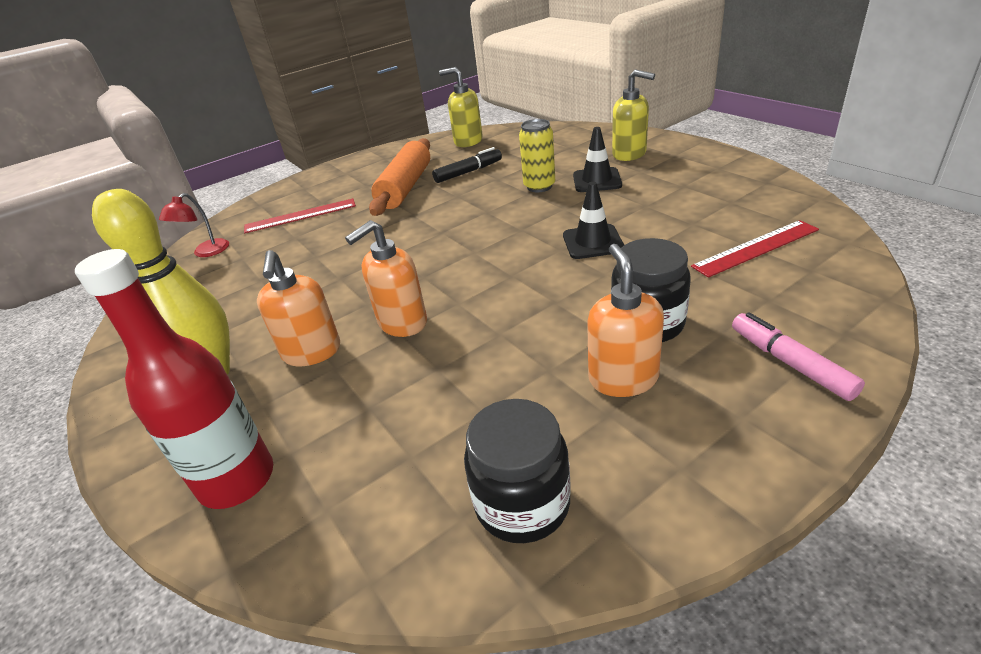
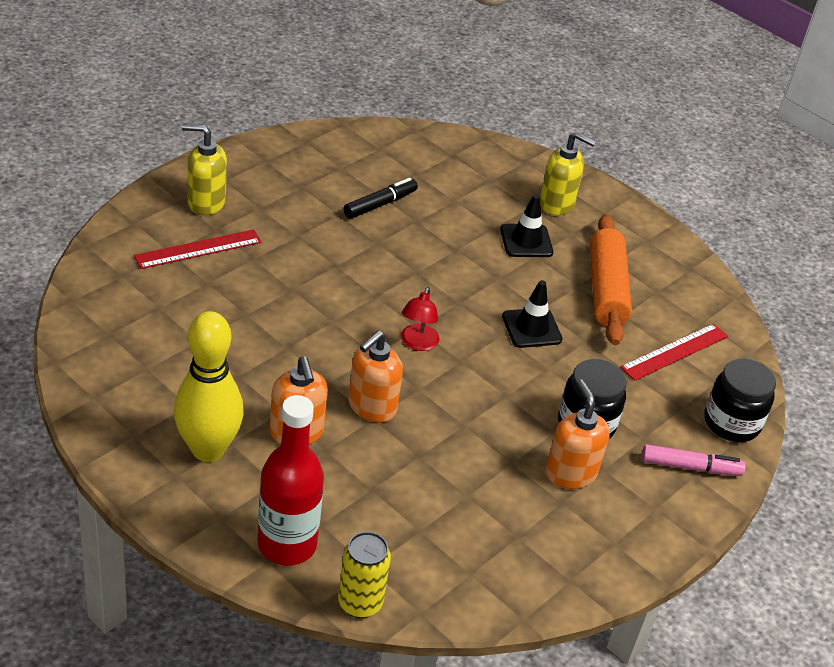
camera: 20 degrees left, 5 degrees up
(206, 252) = (108, 294): red lamp -> red lamp (417, 343)
(405, 187) = (311, 219): orange rolling pin -> orange rolling pin (606, 290)
(468, 141) = (364, 147): yellow soap dispenser -> yellow soap dispenser (206, 202)
(522, 504) = (510, 565): black jar -> black jar (731, 423)
(539, 186) = (466, 241): yellow can -> yellow can (360, 603)
(790, 363) = (690, 467): pink marker -> pink marker turned 135 degrees clockwise

